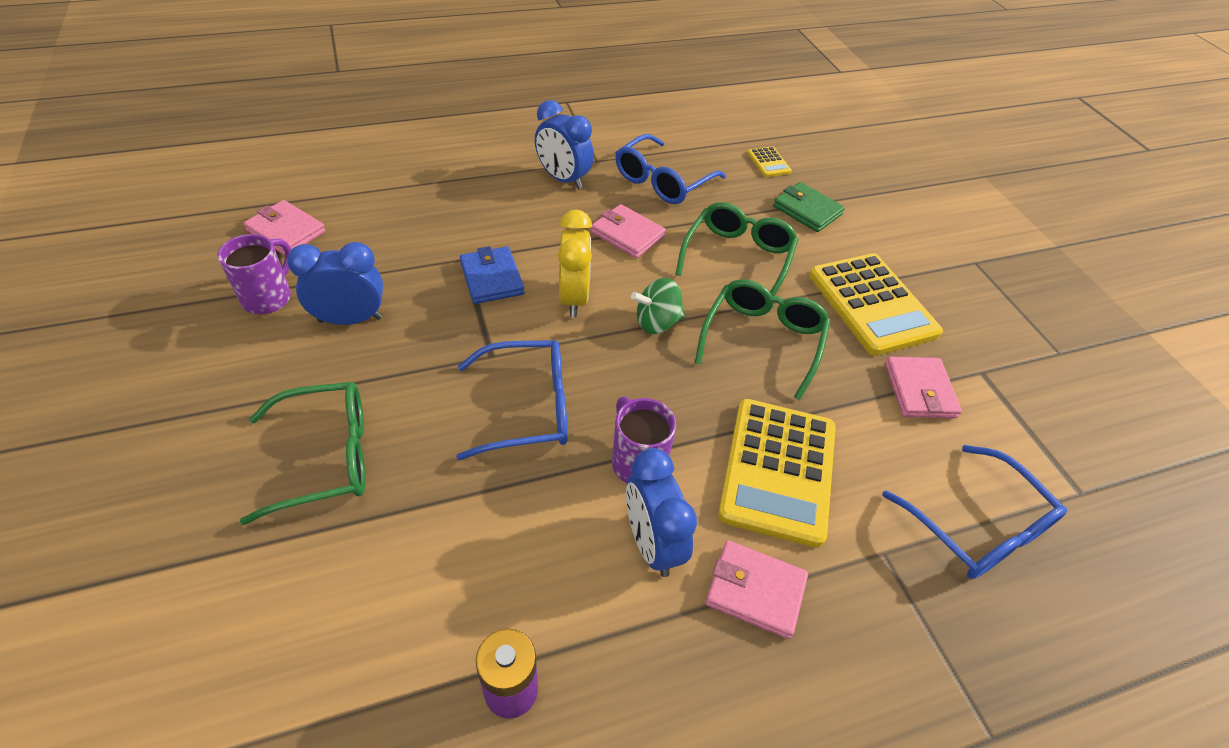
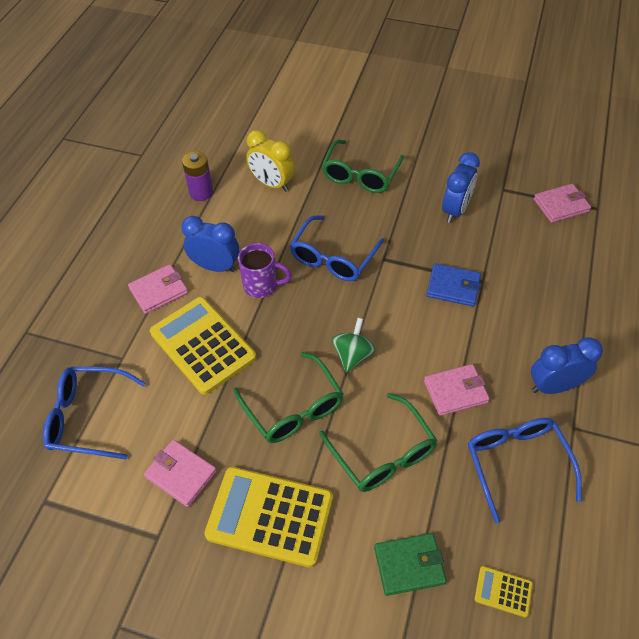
camera: 130 degrees right, 5 degrees up
(268, 297) = (496, 183): purple mug -> none
(574, 298) = (406, 321): yellow clock -> yellow clock (272, 184)

